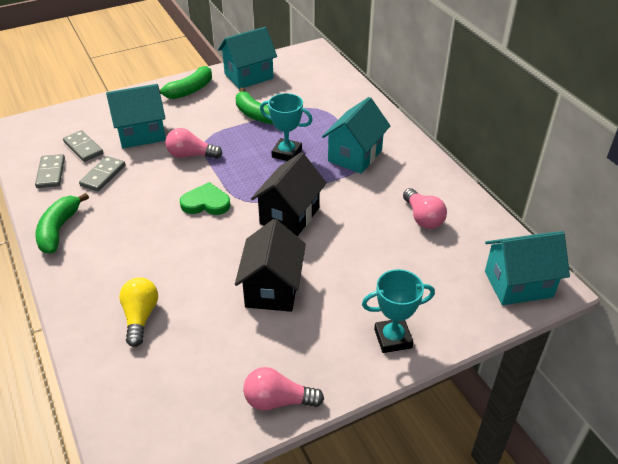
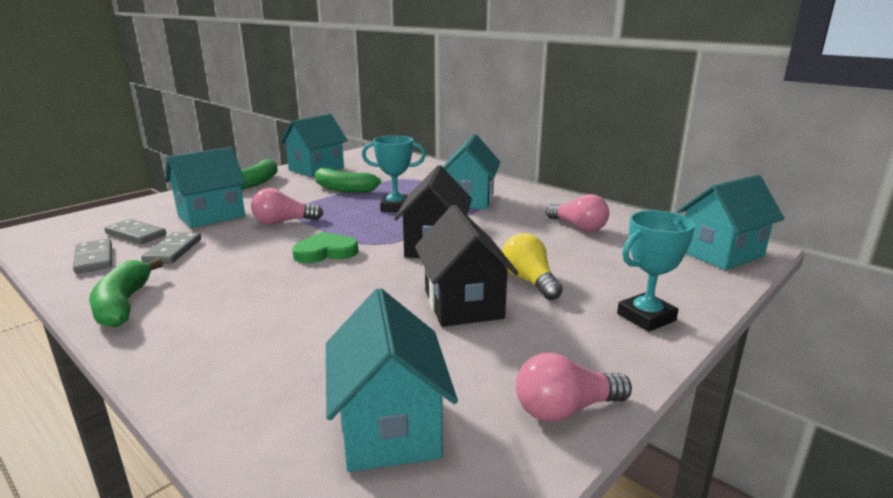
camera: 20 degrees left, 20 degrees down
(140, 317) = (295, 366): yellow light bulb -> yellow light bulb (529, 281)
(171, 382) = (389, 428): none -> turquoise house

